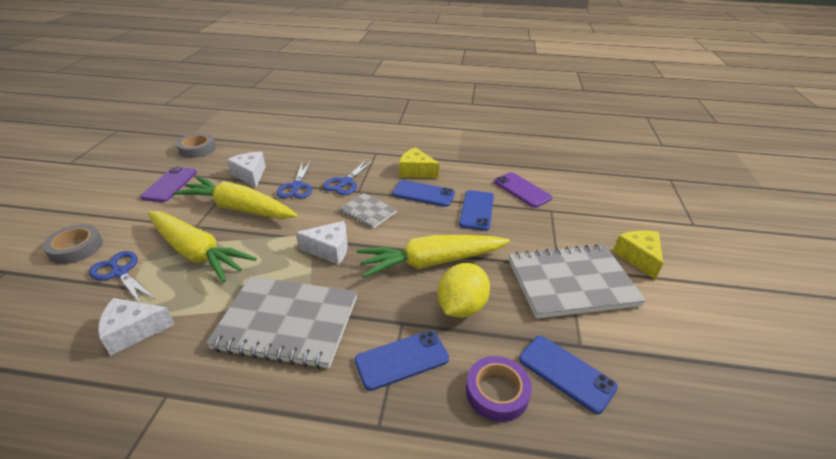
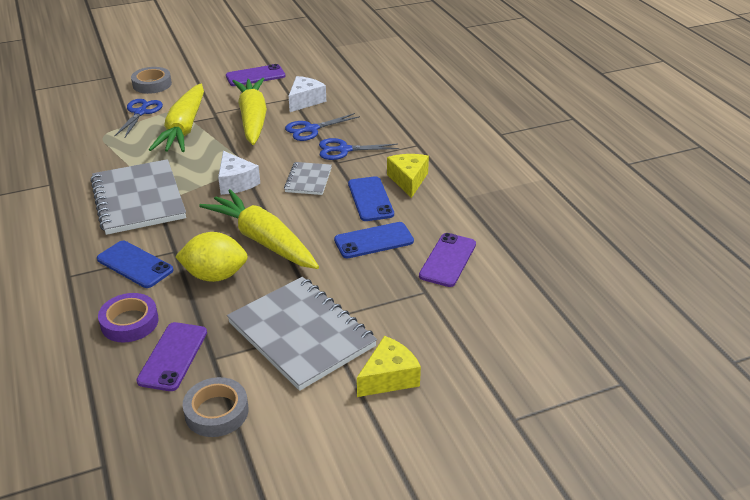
camera: 60 degrees right, 0 degrees up
(133, 331) = (92, 146): white cheese -> none
(197, 149) = (318, 60): grey tape -> grey tape (216, 412)
(566, 373) = (173, 356): blue phone -> purple phone

